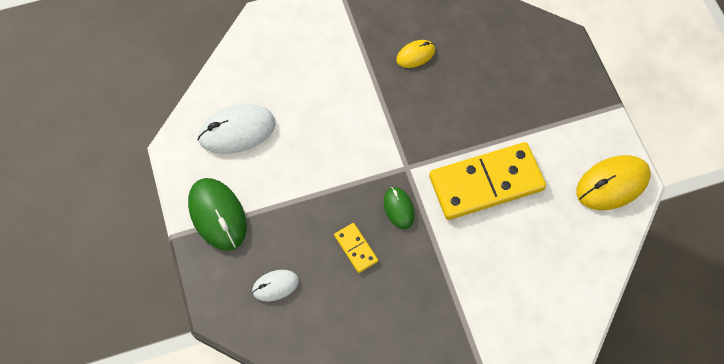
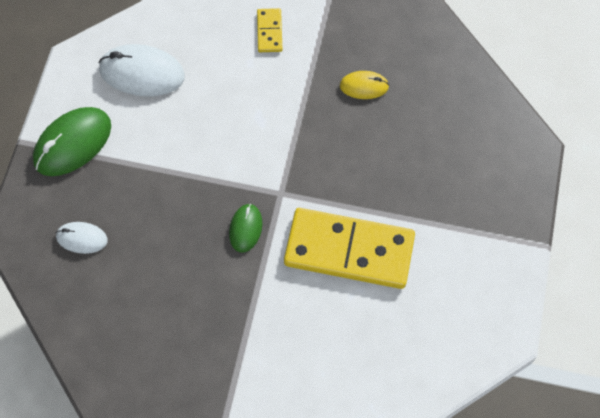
camera: 30 degrees right, 0 degrees up
(217, 215) = (73, 143): green mouse -> green mouse turned 45 degrees clockwise
(356, 248) = (179, 244): yellow domino -> yellow domino (269, 32)
(612, 184) = (480, 322): yellow mouse -> none

